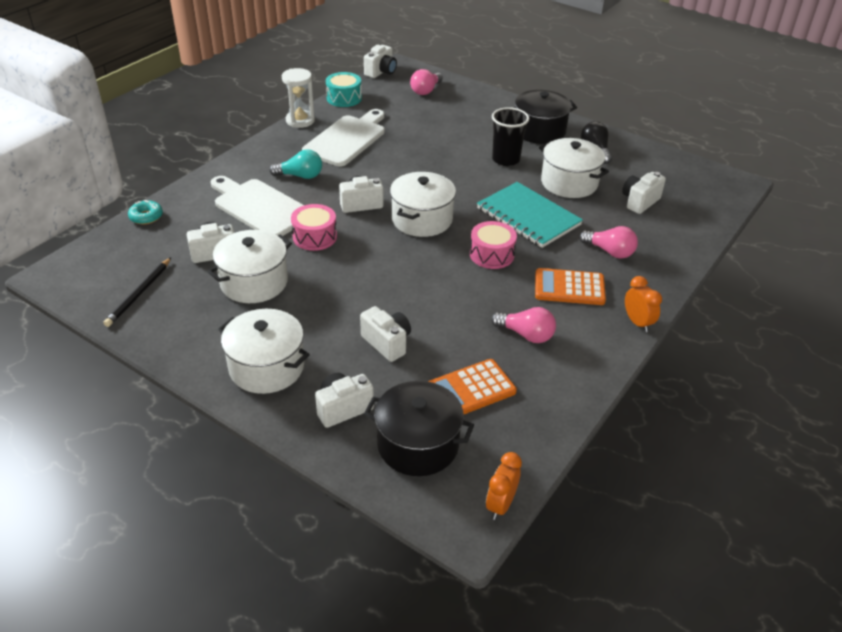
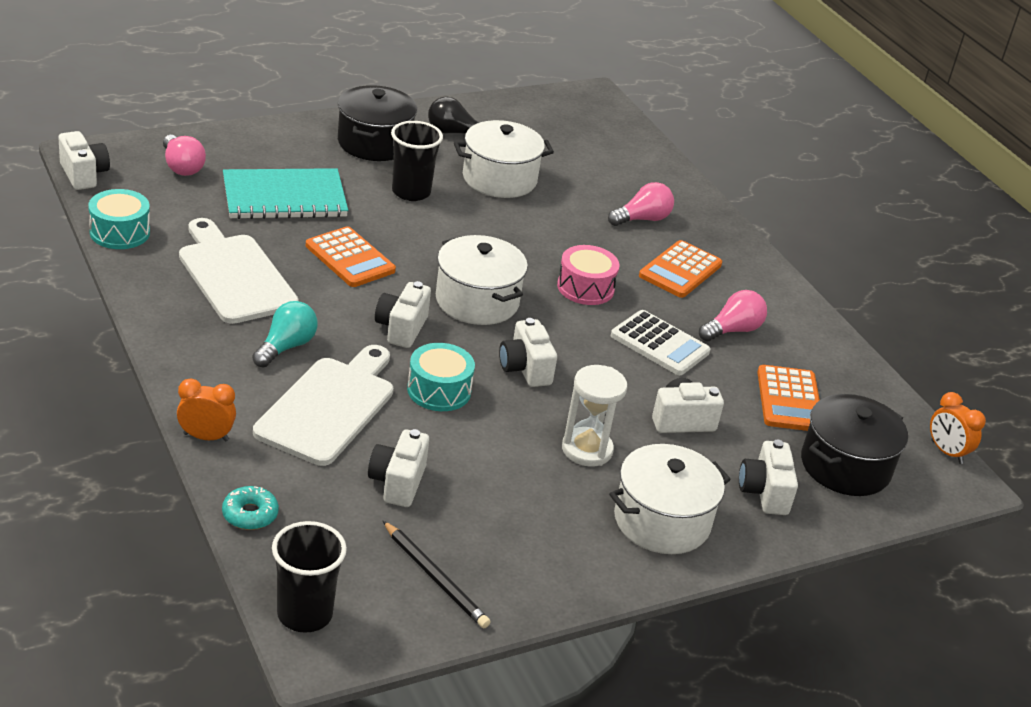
camera: 65 degrees left, 5 degrees down
(78, 261) = (304, 614): none -> black cup
(254, 282) = (493, 473): white pot -> none
(260, 207) = (328, 407): white cutting board -> white cutting board turned 135 degrees clockwise
(300, 120) = (137, 291): white hourglass -> white hourglass (587, 450)
(315, 237) = (439, 390): pink drum -> turquoise drum
(409, 165) = (350, 258): none -> orange calculator
(466, 306) = (660, 344): none -> white calculator
(528, 217) = (538, 234): turquoise notebook -> turquoise notebook (284, 197)
(637, 323) = (761, 261): orange clock -> orange clock (206, 437)
(639, 202) = (574, 159): white camera -> white camera (525, 369)

